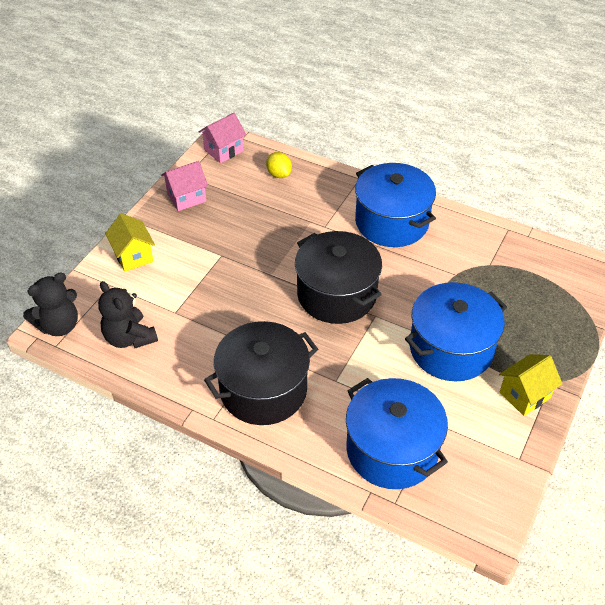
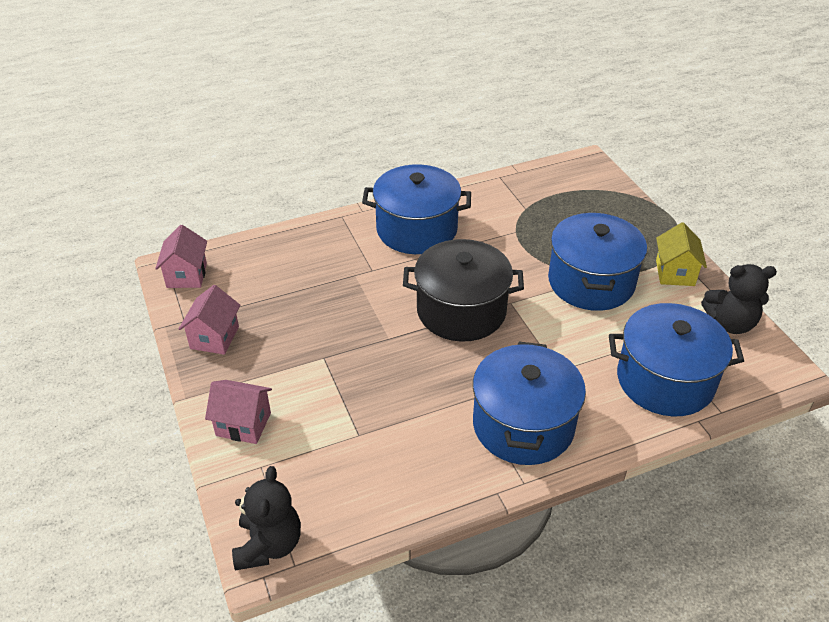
camera: 50 degrees left, 5 degrees down
(129, 338) = (353, 491): black teddy bear -> black teddy bear (730, 323)
(133, 256) = (243, 424): yellow house -> pink house
(263, 390) = (523, 425): black pot -> blue pot
(279, 174) = (270, 259): yellow lemon -> none

